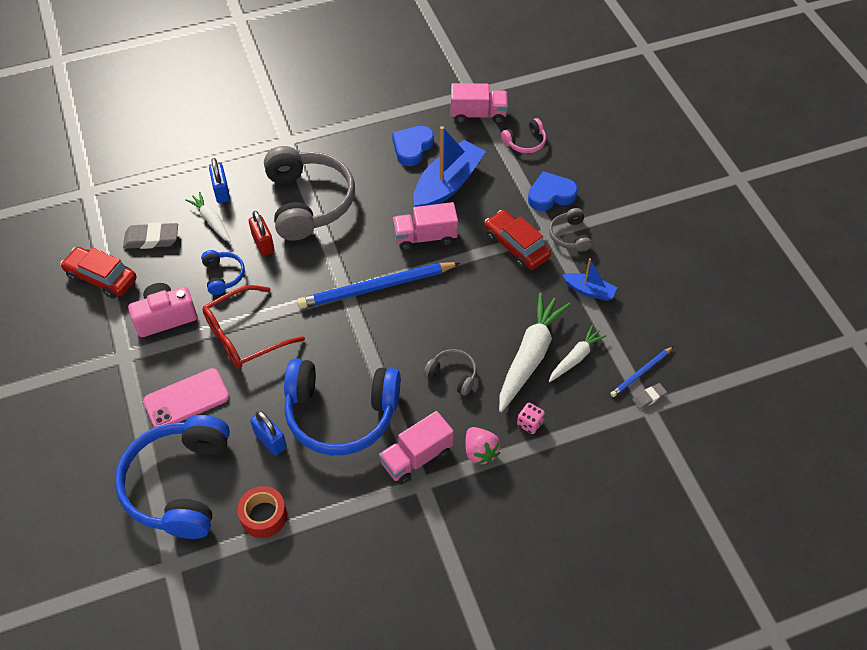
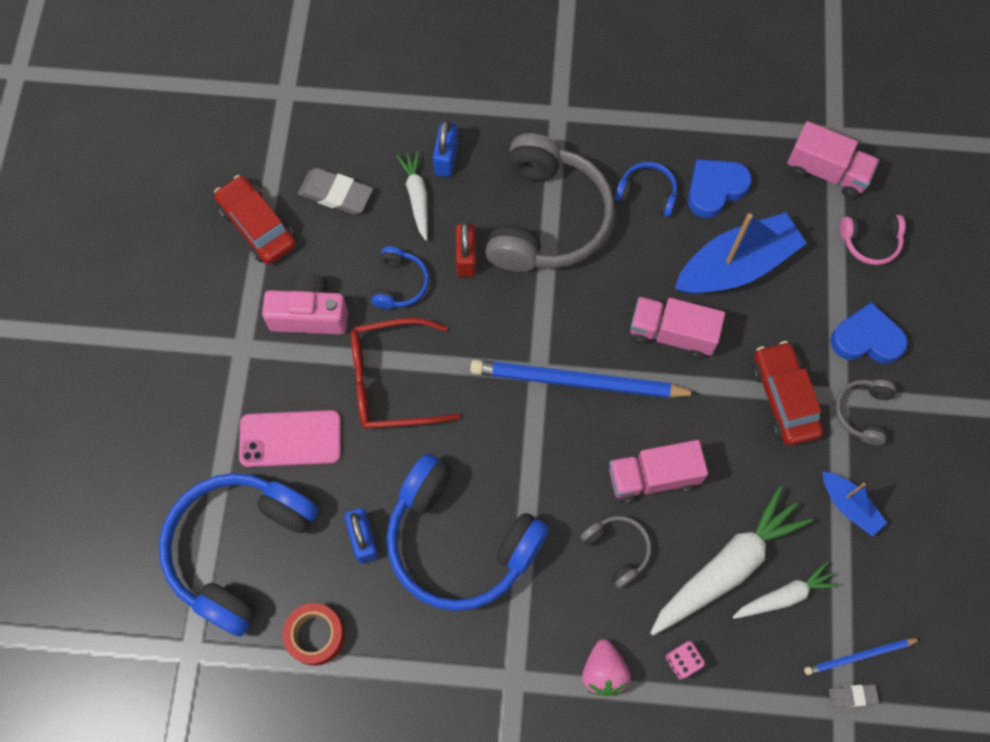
camera: 25 degrees right, 15 degrees up
(369, 165) = (647, 193): none -> blue headphones
(416, 457) = (524, 643): pink truck -> pink truck (653, 477)

